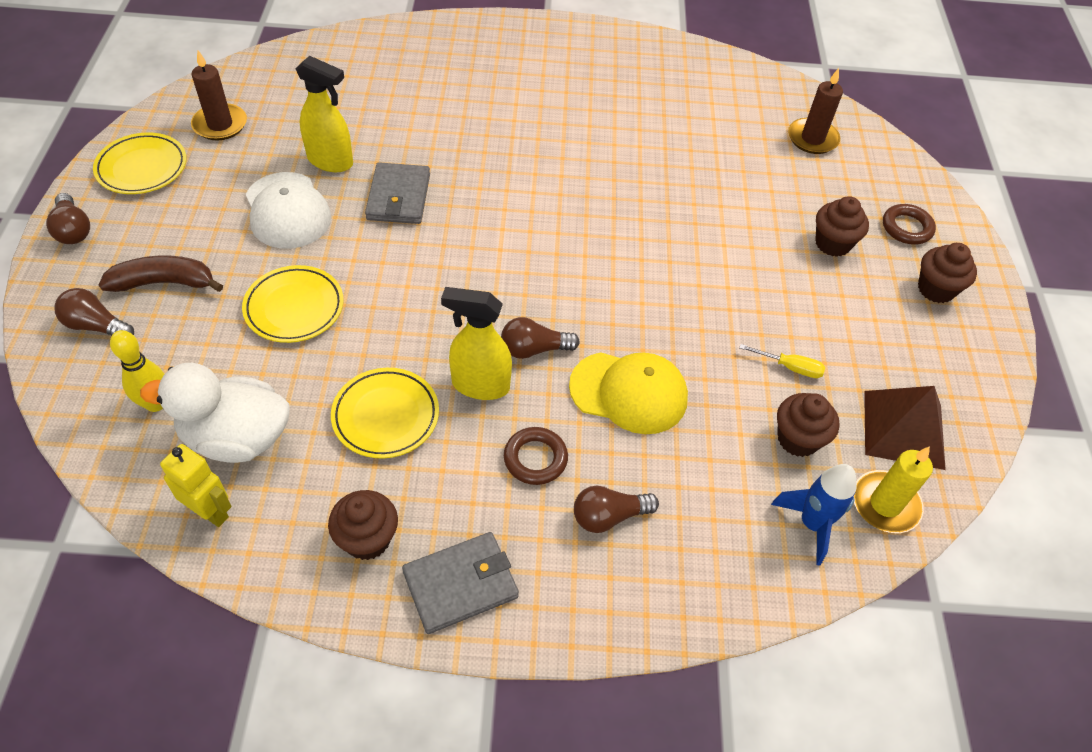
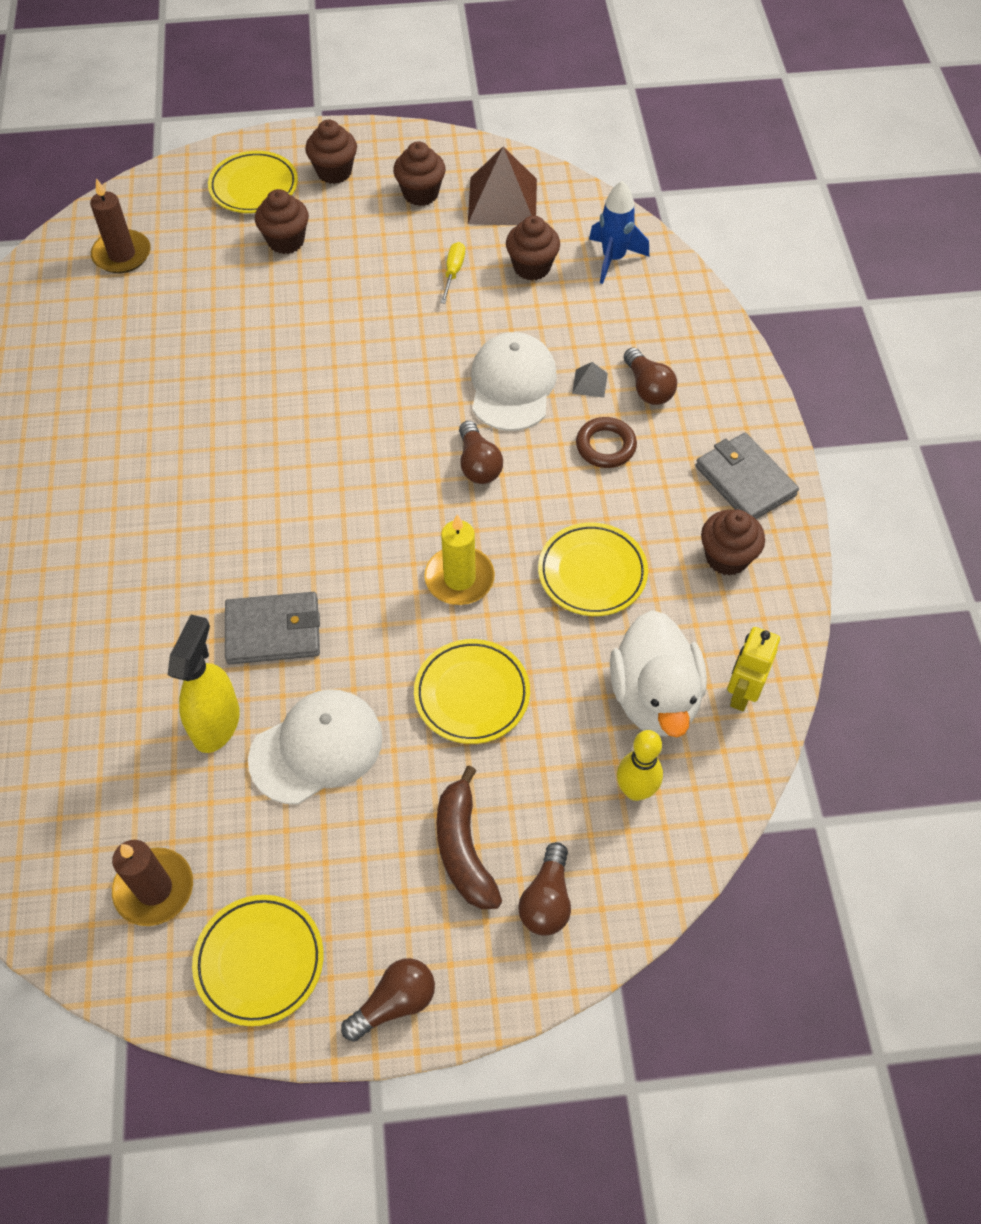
camera: 95 degrees left, 5 degrees up
(480, 385) = (534, 502): yellow spray bottle -> none
(623, 461) = (590, 383): none -> grey pyramid
(629, 392) = (512, 385): yellow cap -> white cap
(885, 504) = (580, 215): yellow candle -> yellow candle (459, 578)
(906, 228) = (254, 187): brown ring -> yellow plate
(909, 356) = (420, 193): none -> brown cupcake

